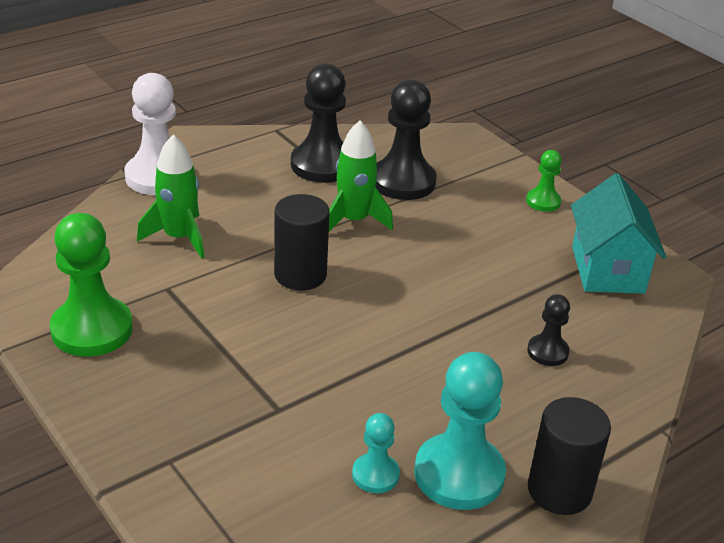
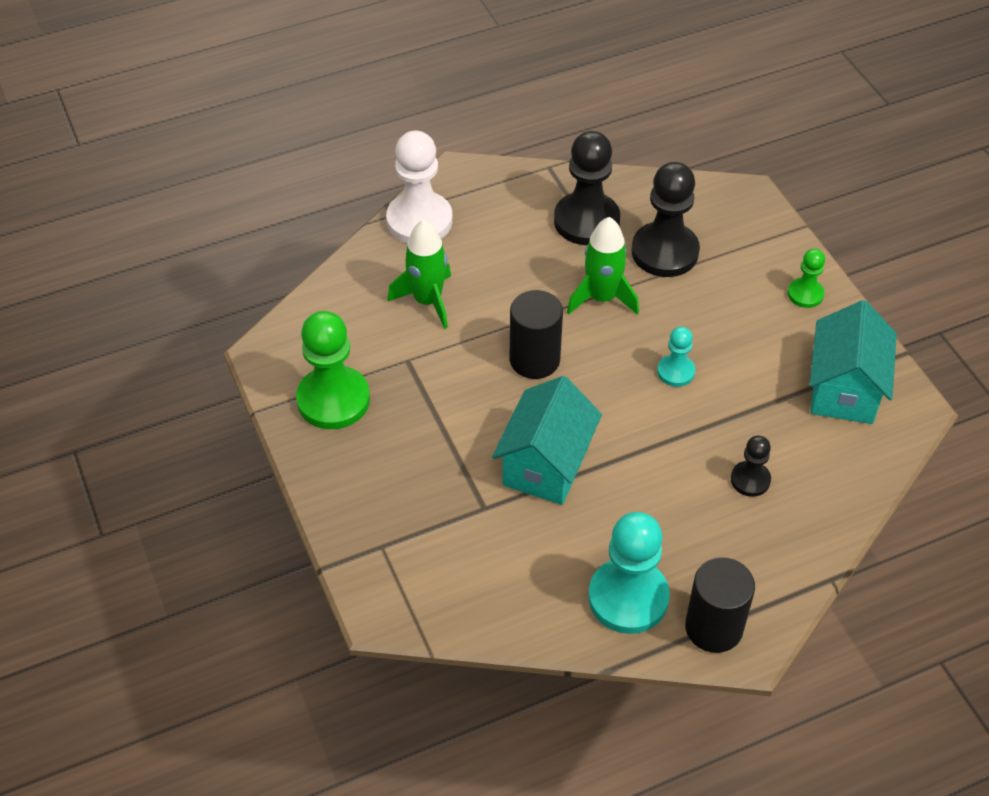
camera: 15 degrees right, 15 degrees up
(335, 362) = (546, 465): none -> turquoise house
(375, 475) = (554, 587): turquoise pawn -> turquoise pawn (675, 372)

